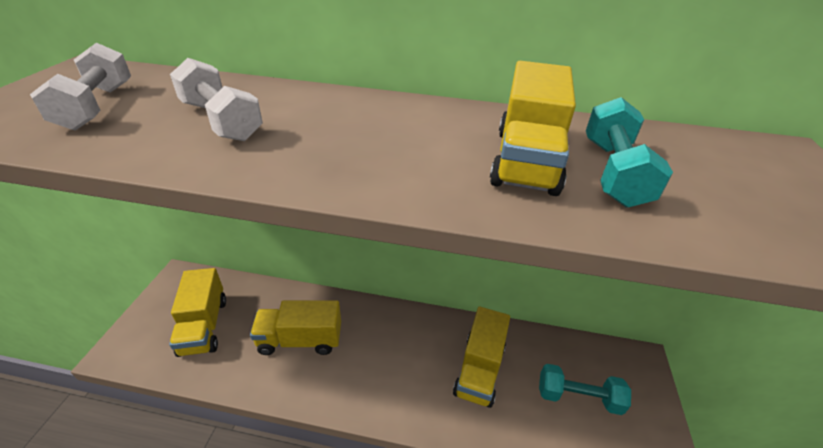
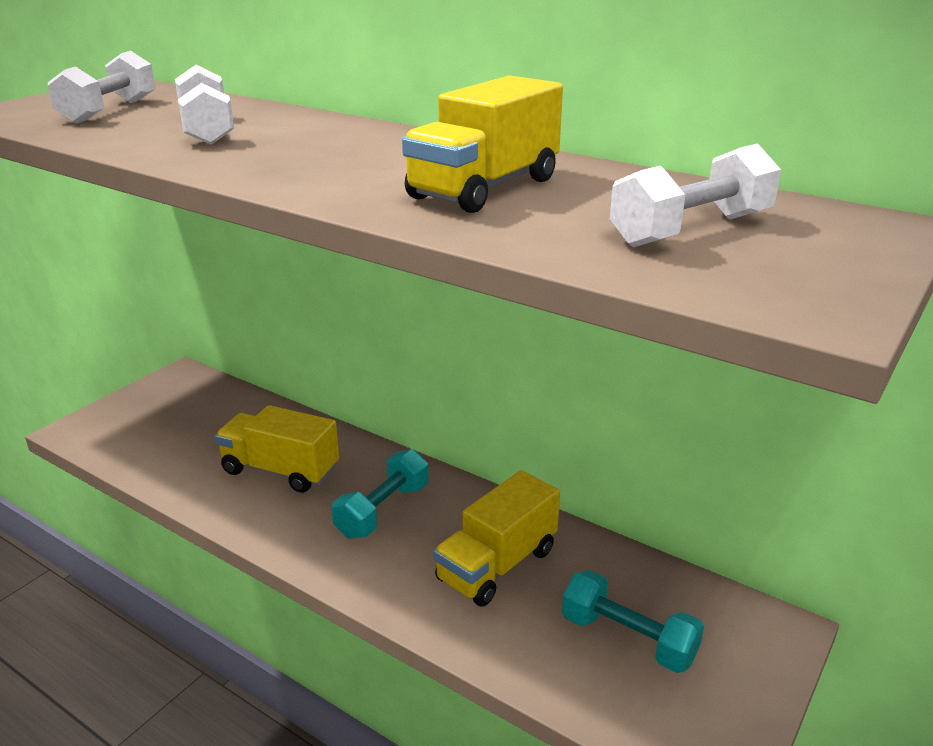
camera: 25 degrees right, 10 degrees down
(204, 326) = (179, 429): yellow truck -> none
(613, 172) = (577, 208): turquoise dumbbell -> turquoise dumbbell (383, 510)
(709, 182) = (692, 230): none -> white dumbbell

